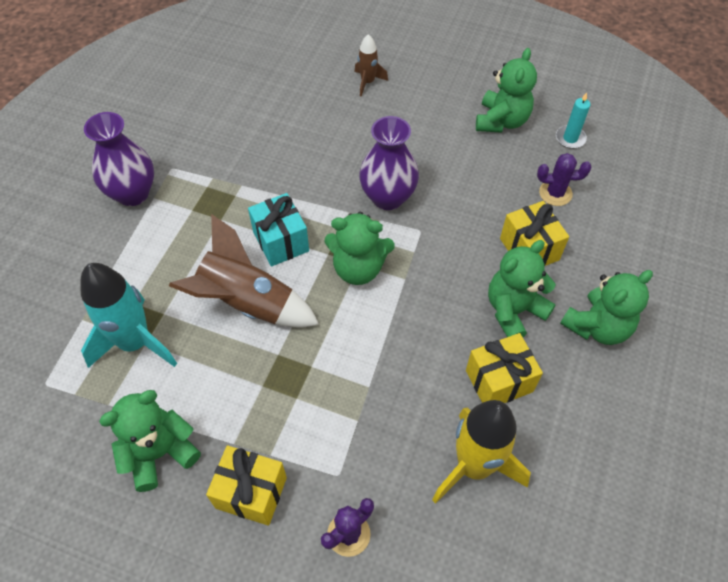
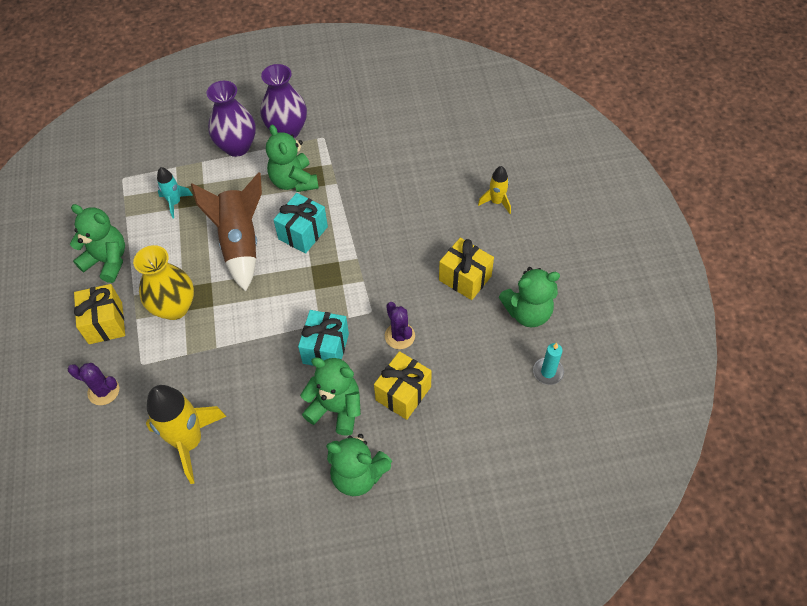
camera: 60 degrees right, 0 degrees up
(135, 343) = (175, 203): turquoise rocket -> turquoise rocket, size x0.52
(285, 406) = (174, 307): none -> yellow vase
(358, 268) = (310, 290): green teddy bear -> green teddy bear (294, 181)
(367, 82) = (496, 202): brown rocket -> yellow rocket
(388, 197) = (388, 275): purple vase -> purple vase (237, 147)
(438, 287) = (326, 348): none -> turquoise gift
(499, 381) = (267, 427): yellow gift -> yellow gift (465, 278)
(555, 193) = (476, 387): purple cactus -> purple cactus (399, 336)

